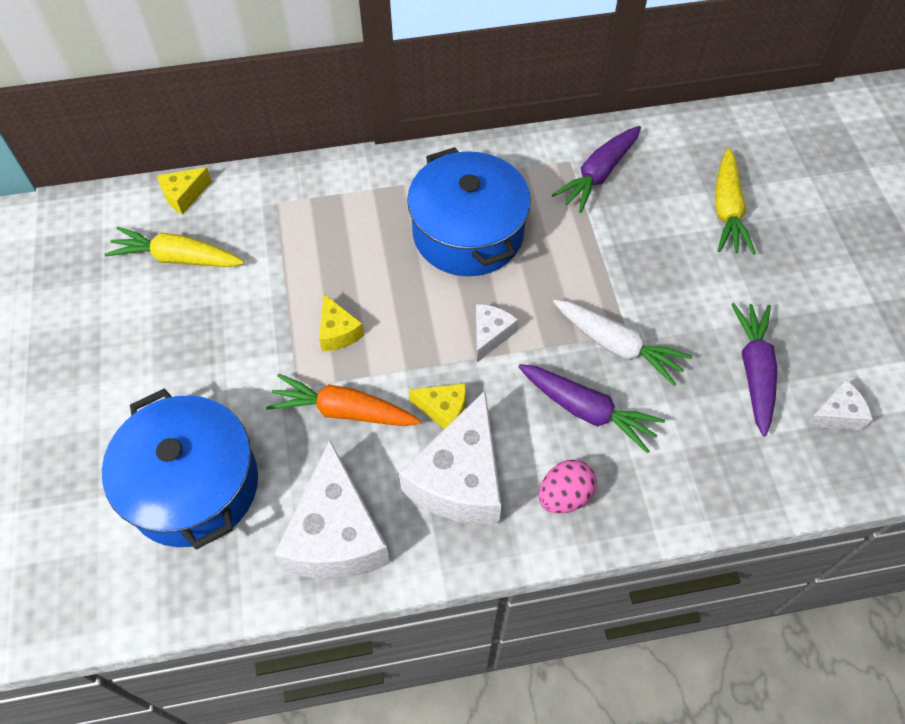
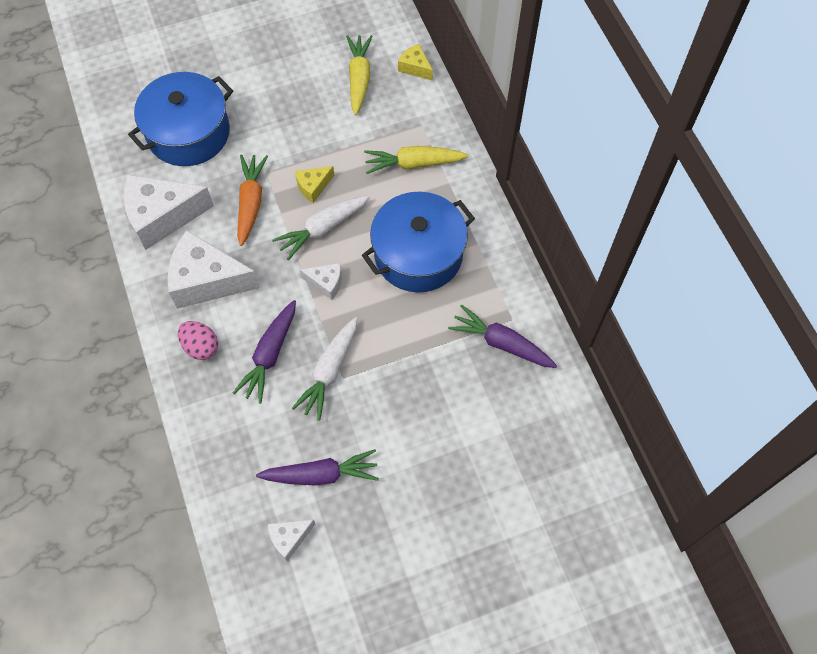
camera: 80 degrees right, 5 degrees up
(407, 329) = (322, 229): none -> white carrot
(444, 410) = (259, 262): yellow cheese -> none
(727, 210) = (484, 450): yellow carrot -> yellow carrot (413, 164)
(836, 414) = (289, 538): white cheese -> white cheese turned 90 degrees clockwise

